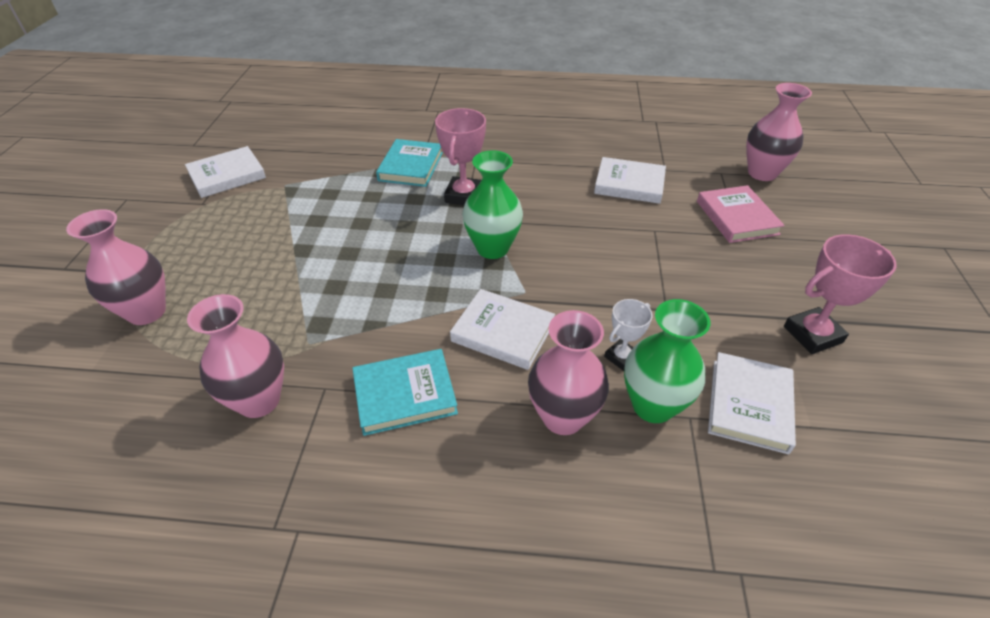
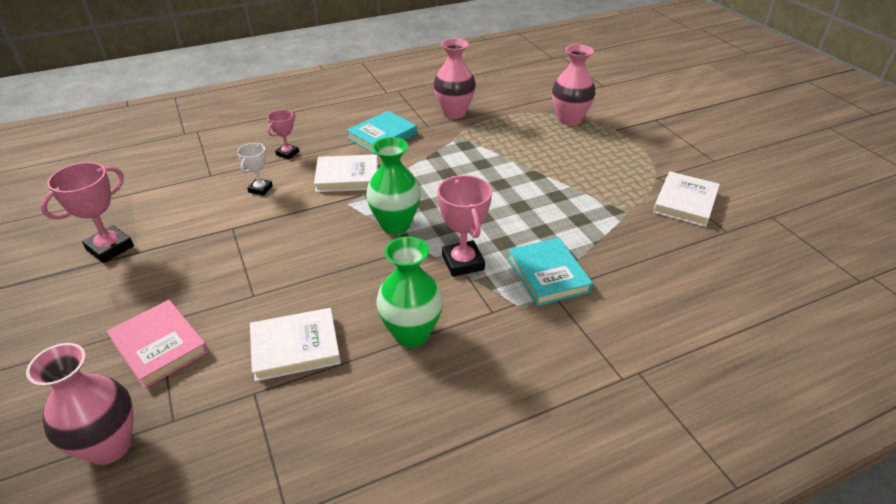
camera: 150 degrees right, 5 degrees down
(563, 417) = (287, 153): pink vase -> pink trophy
(653, 406) = (234, 173): green vase -> green vase (411, 333)
(749, 405) = (171, 191): white book -> none

